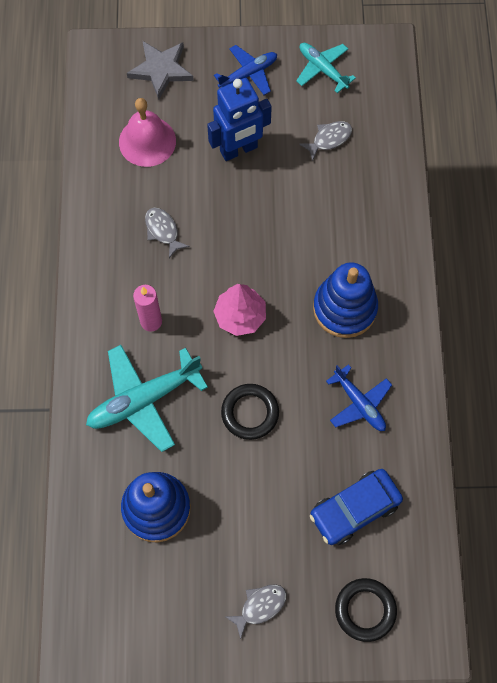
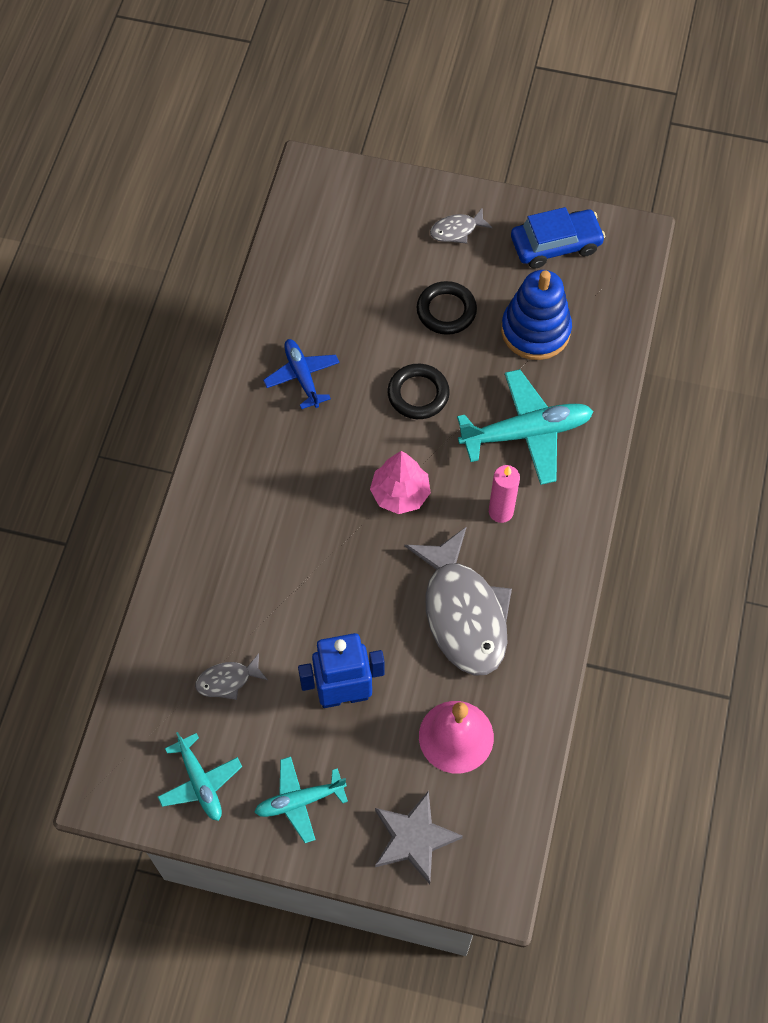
camera: 165 degrees left, 5 degrees down
(163, 231) = (463, 613): grey fish -> grey fish, size x2.26
(248, 74) = (299, 801): blue plane -> turquoise plane
(344, 308) = (282, 474): blue stacking toy -> none
(355, 509) = (341, 286): blue car -> blue car (555, 245)
(365, 610) = (361, 206): black ring -> black ring (446, 311)

